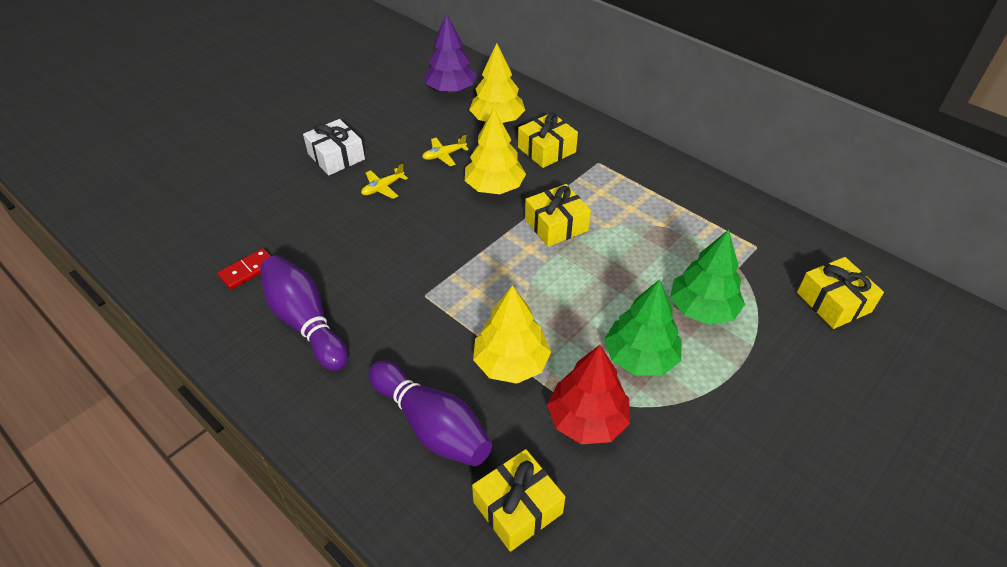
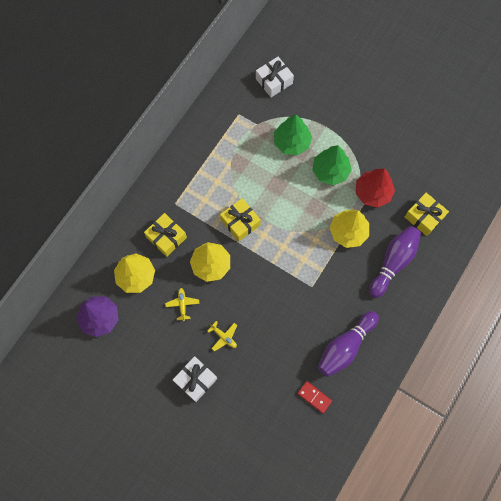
camera: 100 degrees left, 25 degrees up
(444, 155) = (182, 304): yellow plane -> yellow plane turned 150 degrees counterclockwise
(833, 302) = (274, 81): yellow gift -> white gift

